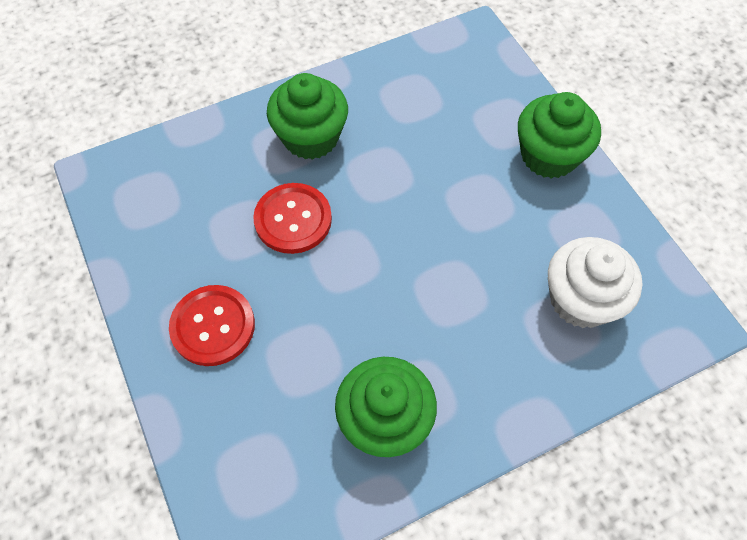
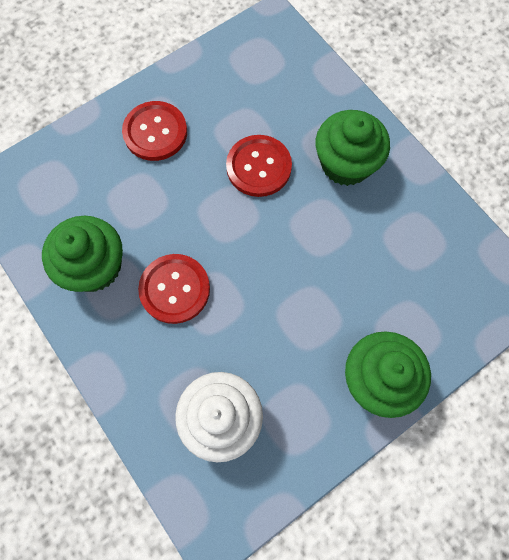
camera: 80 degrees right, 10 degrees up
(429, 329) = (175, 289): none -> red button

